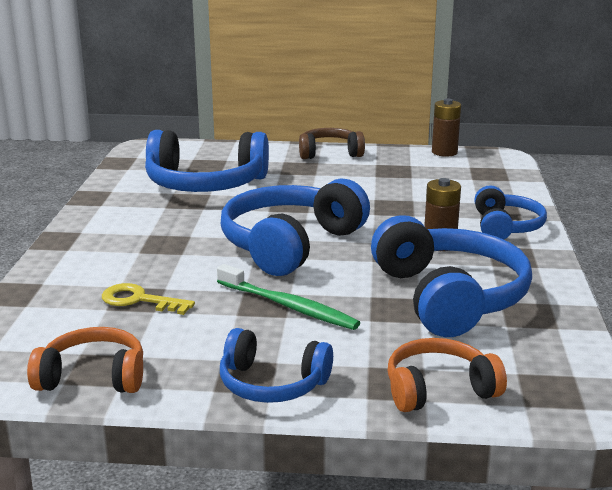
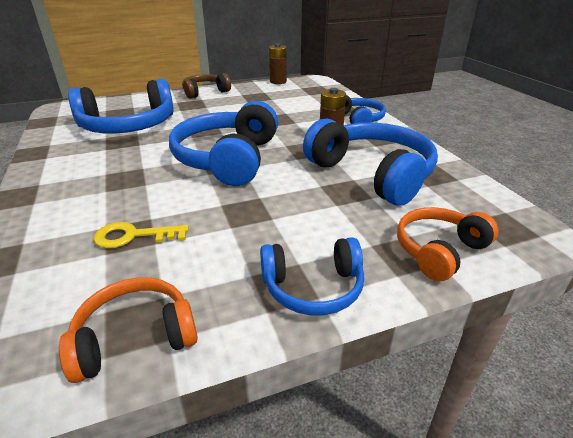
camera: 25 degrees left, 10 degrees up
(289, 306) = (267, 209): green toothbrush -> none

